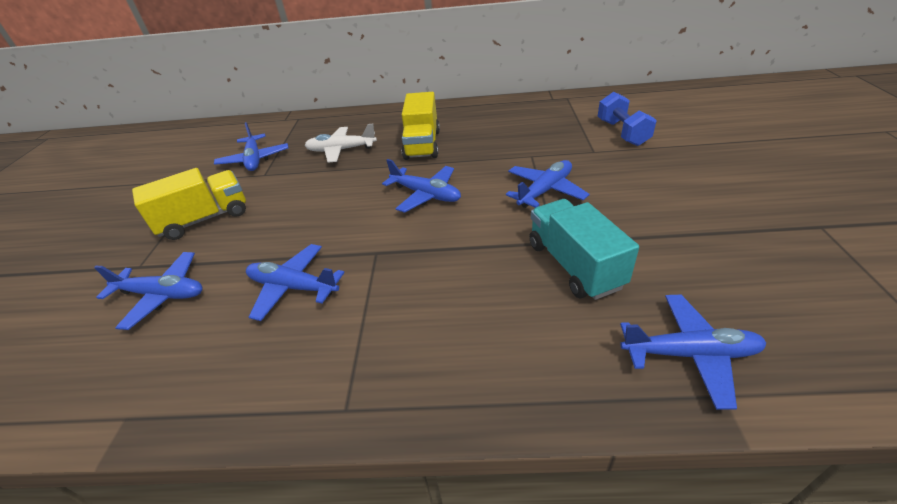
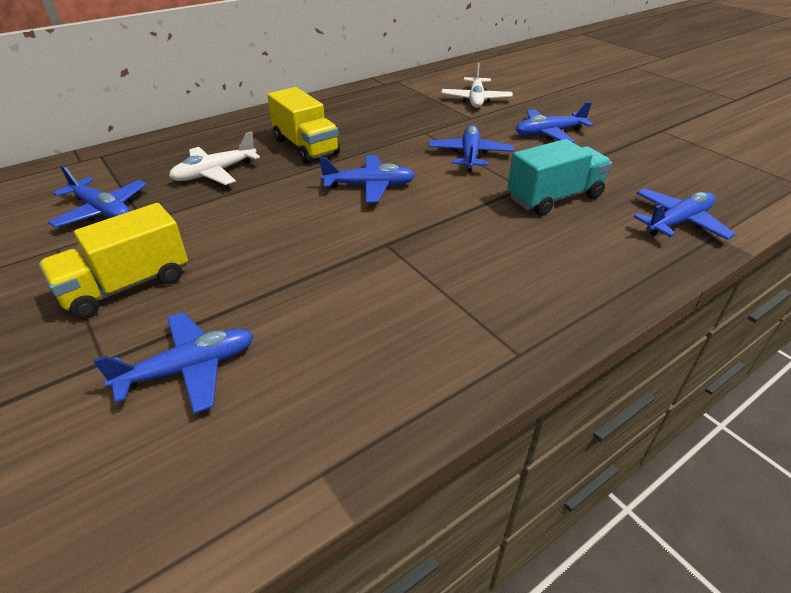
camera: 40 degrees left, 0 degrees up
(205, 219) = (127, 286): yellow truck -> yellow truck turned 150 degrees counterclockwise
(293, 287) = (343, 299): blue plane -> blue plane (549, 133)
(574, 265) = (554, 198): turquoise truck -> turquoise truck turned 120 degrees clockwise
(622, 133) = (476, 99): blue dumbbell -> white plane

